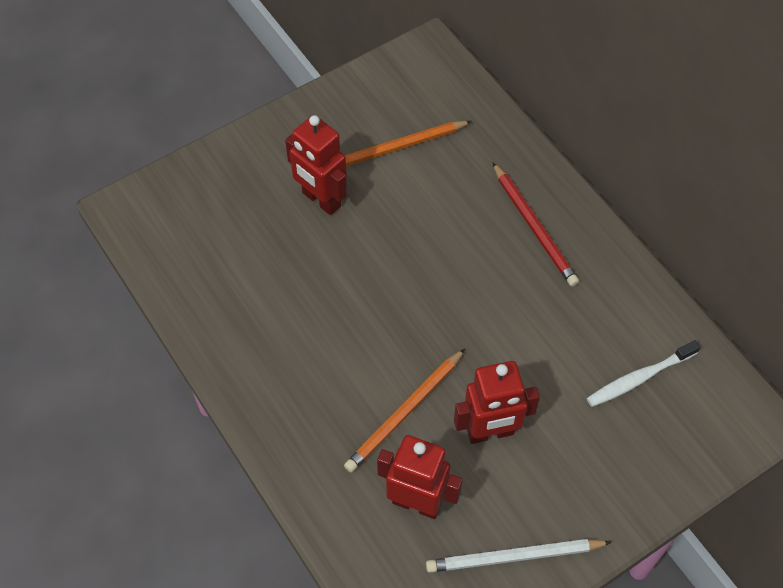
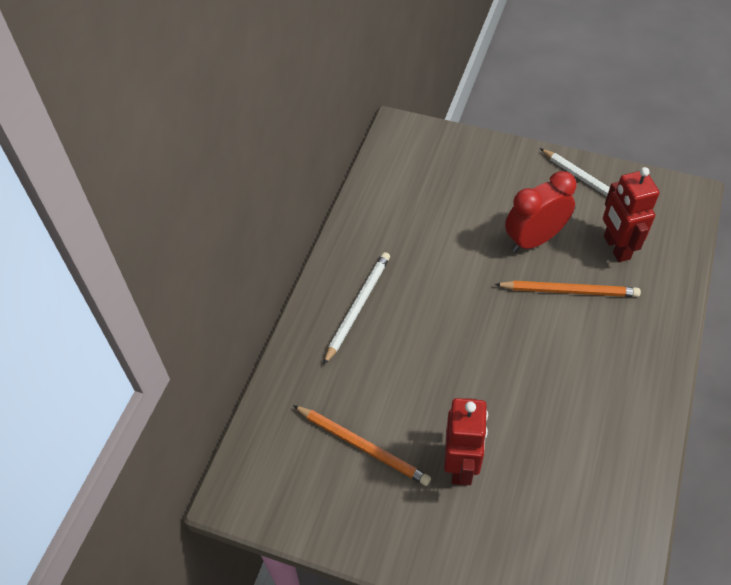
camera: 125 degrees left, 5 degrees down
(490, 432) = (534, 240): red robot -> red clock
(534, 227) = (358, 307): red pencil -> white pencil
(639, 378) = (422, 190): white toothbrush -> none

